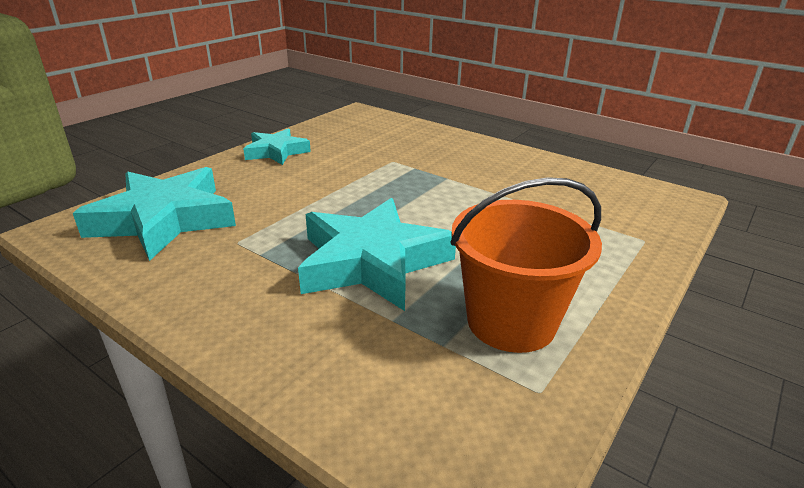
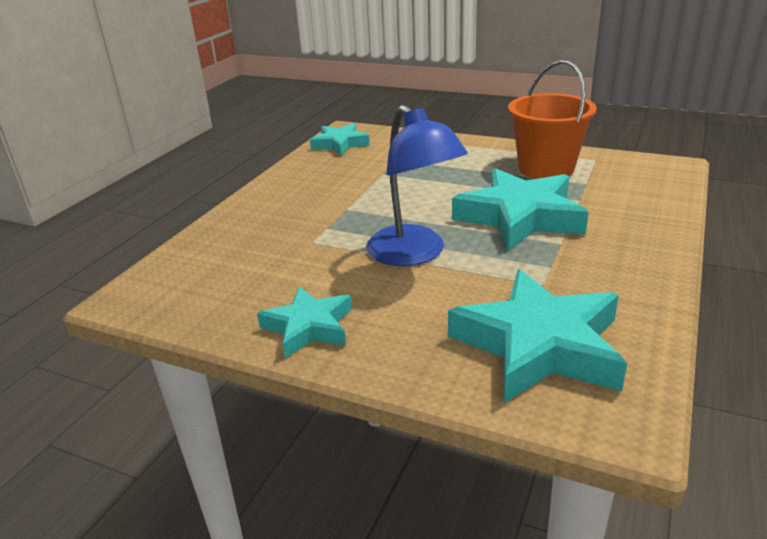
camera: 100 degrees left, 0 degrees up
(339, 195) = (414, 254): none -> blue lamp
(627, 189) = (340, 144): none -> turquoise star

